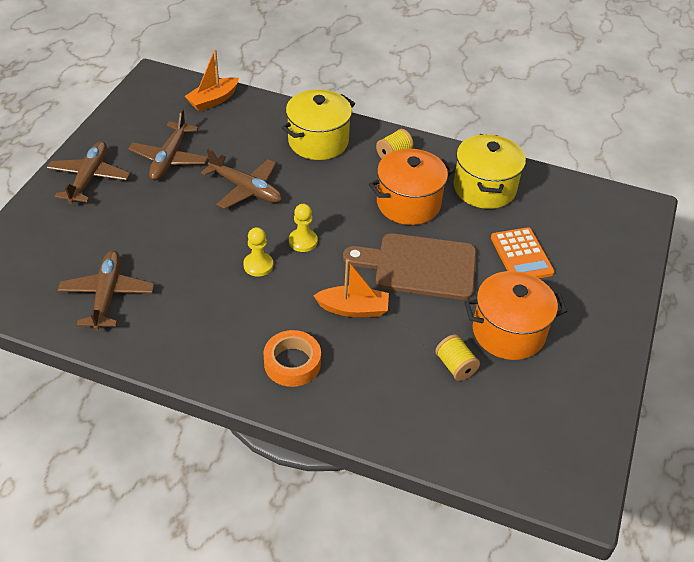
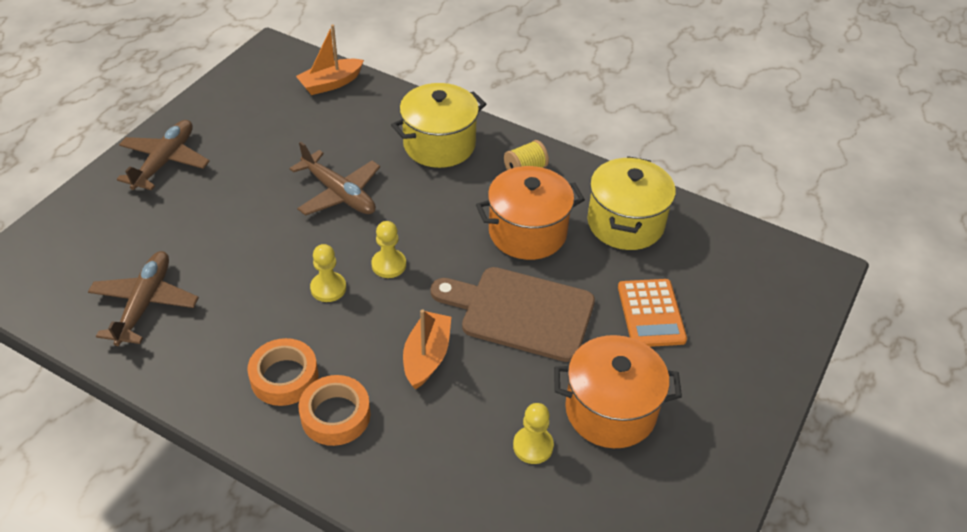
camera: 10 degrees right, 0 degrees up
(169, 158) = (262, 147): brown plane -> none
(242, 339) = (284, 377): none -> orange tape
(353, 309) = (427, 356): orange boat -> orange boat turned 90 degrees counterclockwise
(455, 366) = (533, 446): yellow spool -> yellow pawn

